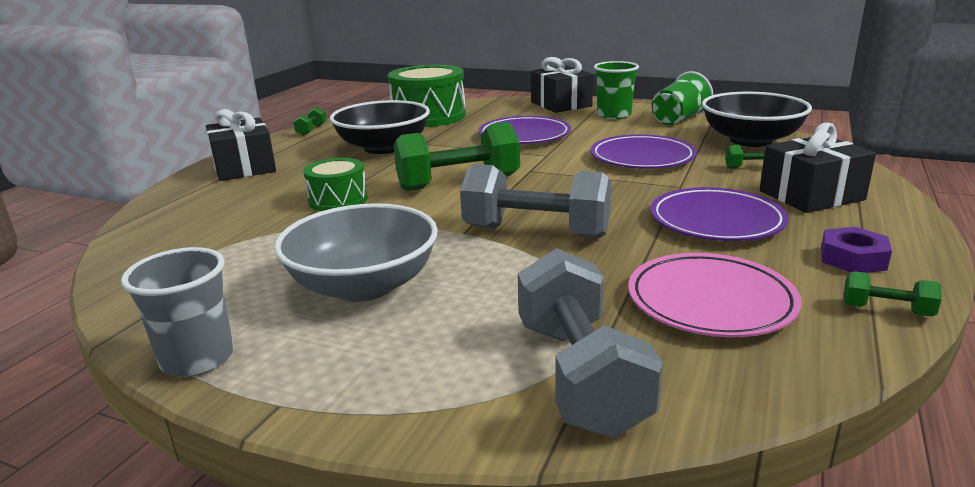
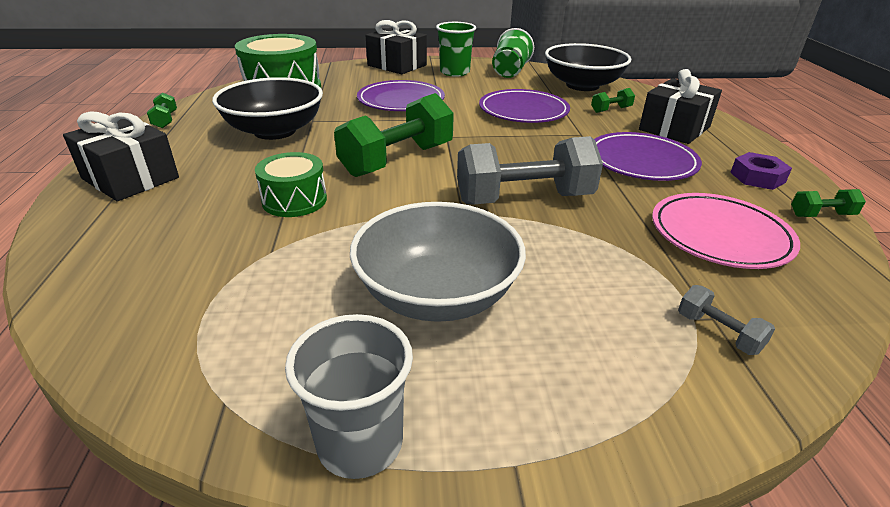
camera: 30 degrees left, 10 degrees up
(580, 375) = (718, 333): grey dumbbell -> grey dumbbell, size x0.44

